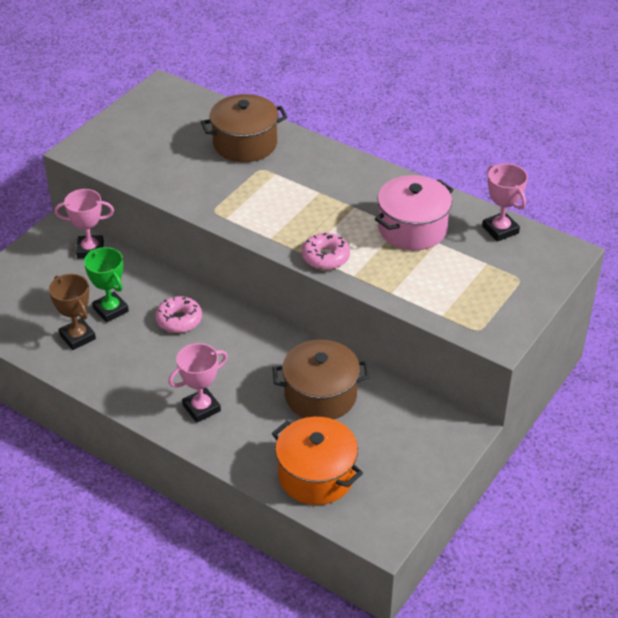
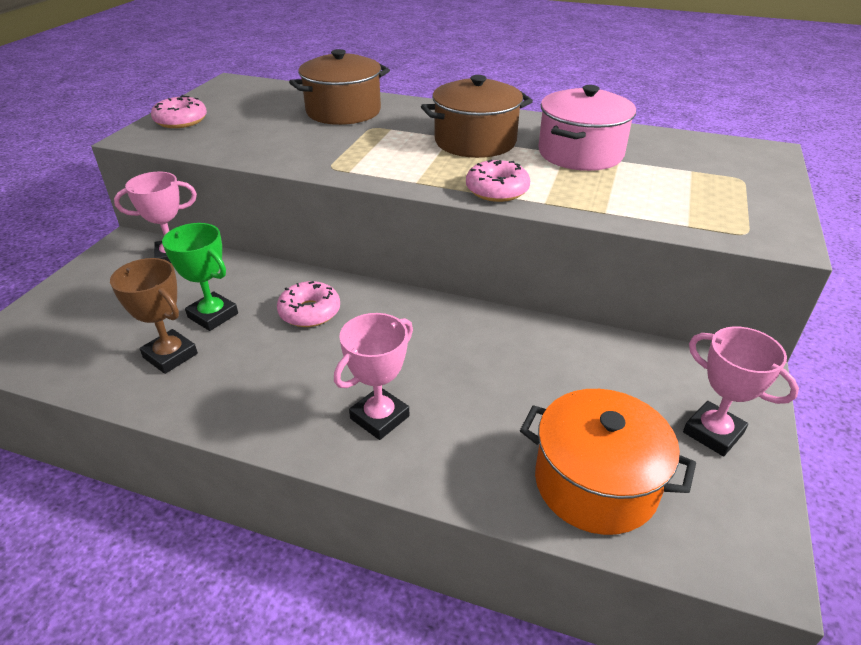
camera: 15 degrees left, 5 degrees down
(112, 135) = (181, 121): none -> pink donut
(320, 395) = (537, 368): brown pot -> brown pot (475, 141)
(500, 230) = (677, 142): pink trophy -> pink trophy (713, 432)

